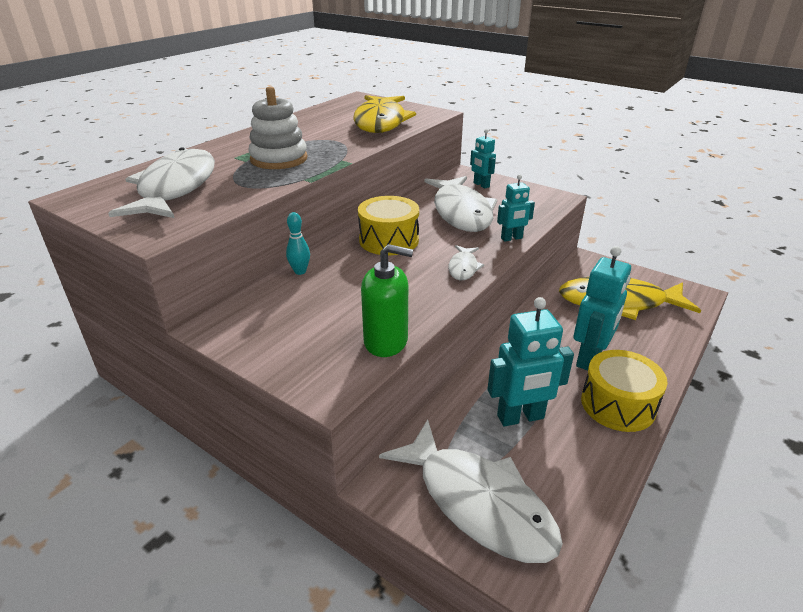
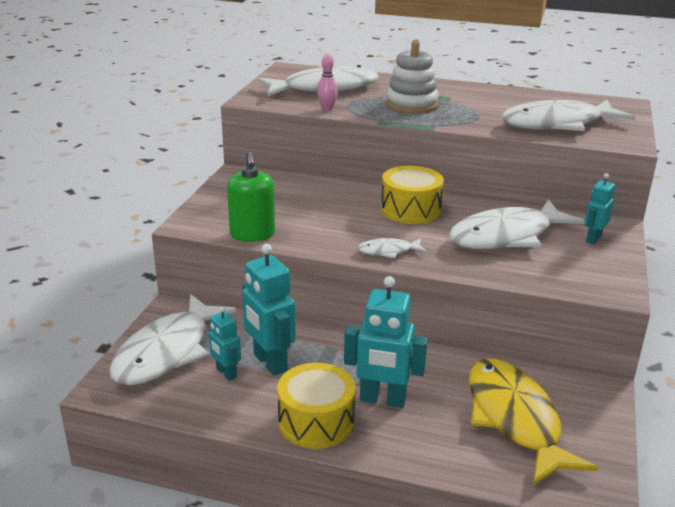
camera: 70 degrees right, 5 degrees down
(243, 197) = (327, 109): none -> pink bowling pin
(300, 271) = (328, 185): turquoise bowling pin -> none
(381, 122) = (557, 124): yellow fish -> white fish
(511, 238) = (472, 270): turquoise robot -> turquoise robot (226, 373)

